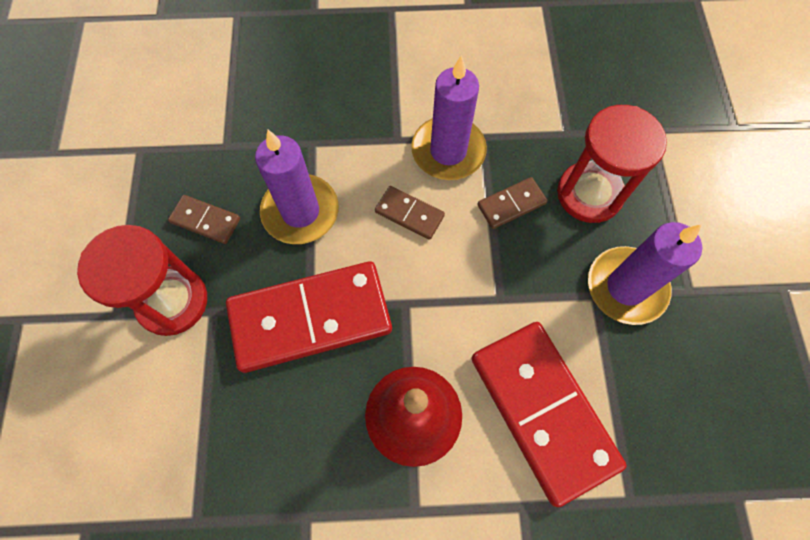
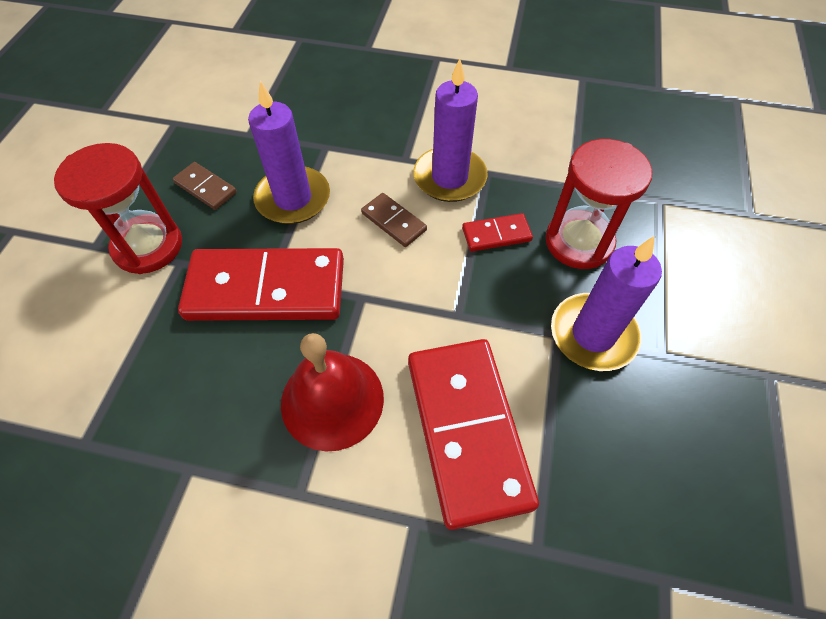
camera: 15 degrees right, 10 degrees down
(511, 204) = (496, 235): brown domino -> red domino

